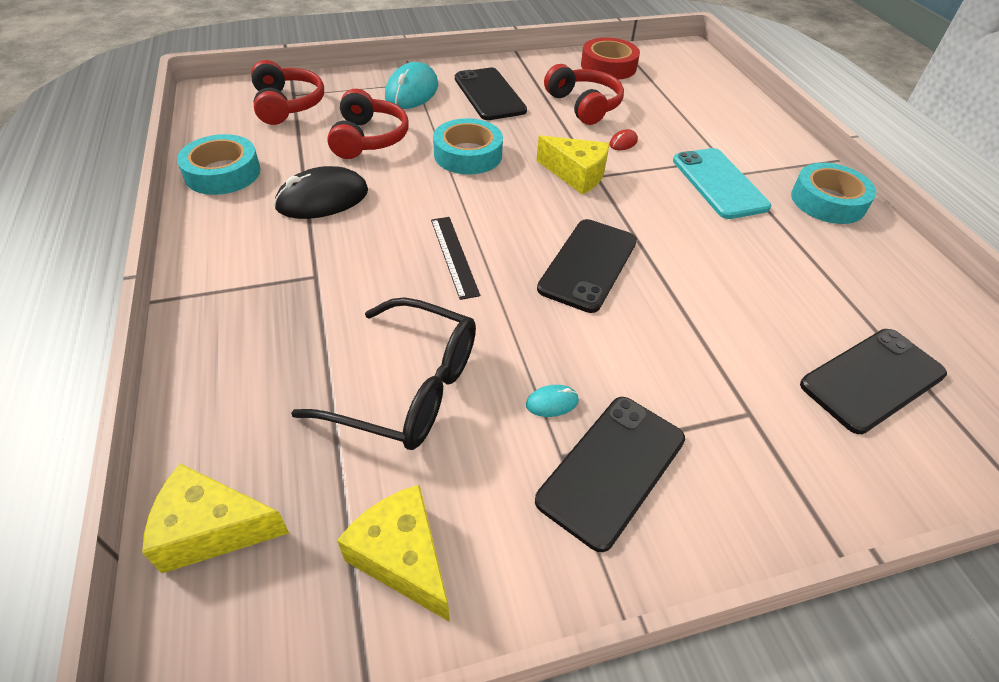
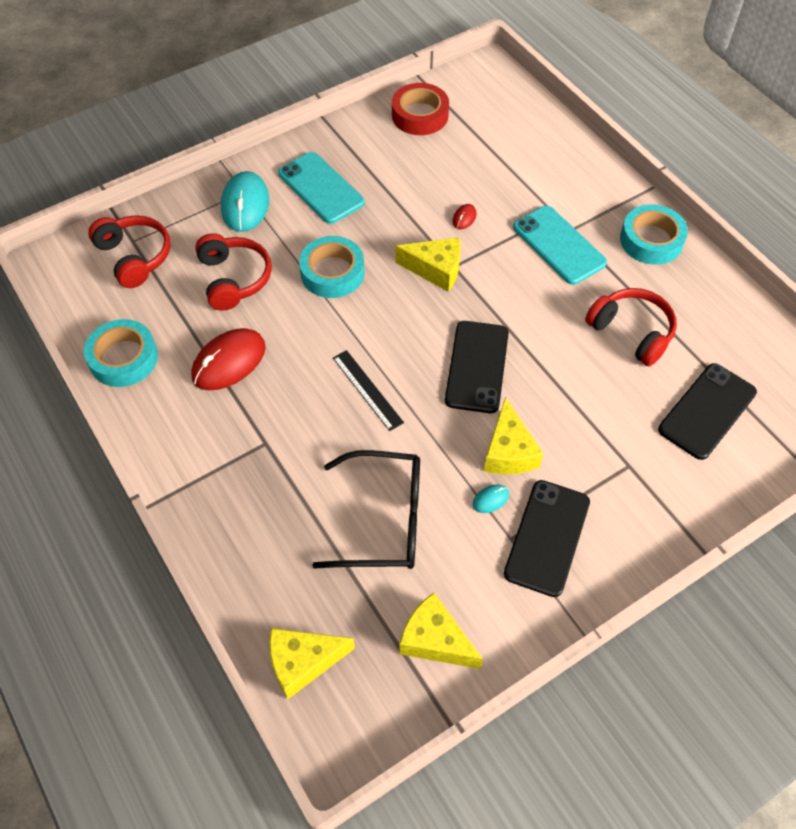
camera: 15 degrees left, 10 degrees up
(322, 199) = (229, 362): black mouse -> red mouse
(489, 94) = (321, 188): black phone -> turquoise phone
(584, 105) = (414, 178): red headphones -> red headphones (631, 332)
(594, 357) = (508, 451): none -> yellow cheese

